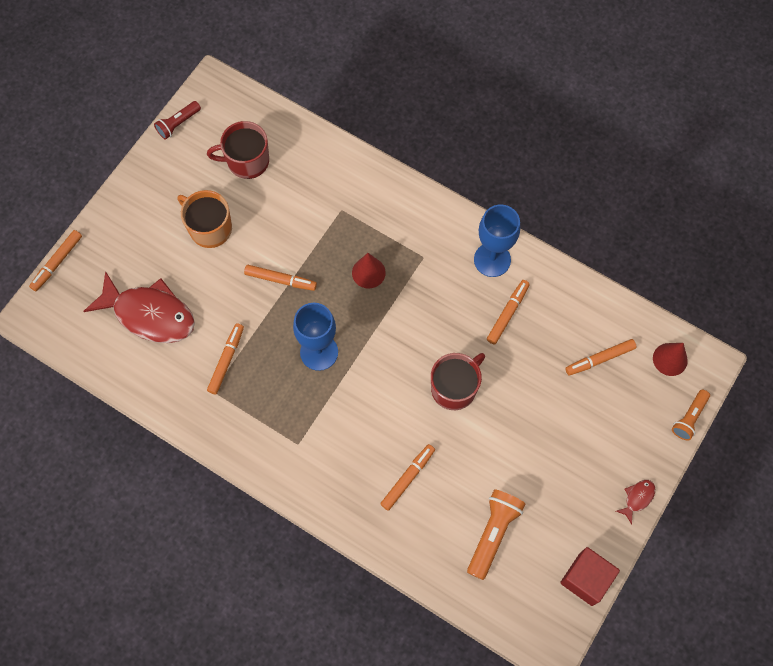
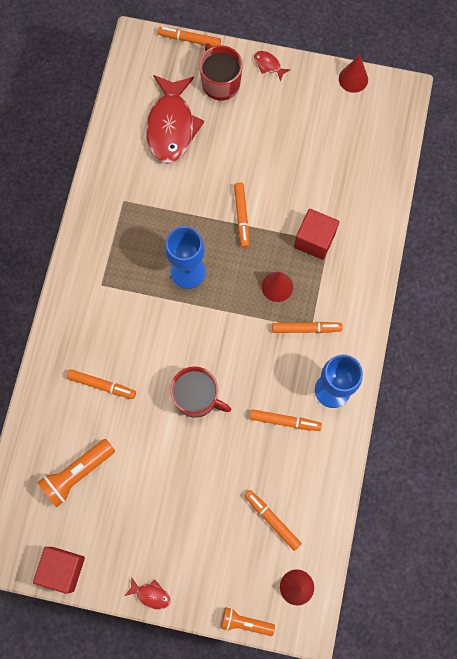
camera: 70 degrees right, 5 degrees up
(125, 196) = (268, 65): none -> red fish
(178, 124) = (353, 79): red flashlight -> red cone
(209, 228) = (266, 142): orange mug -> none
(226, 360) = (153, 201): orange marker -> orange marker (306, 328)
(247, 161) = (342, 147): red mug -> red mug (220, 83)
(334, 221) = (314, 240): none -> red cube
(493, 533) = (77, 474): orange flashlight -> orange flashlight turned 135 degrees clockwise

